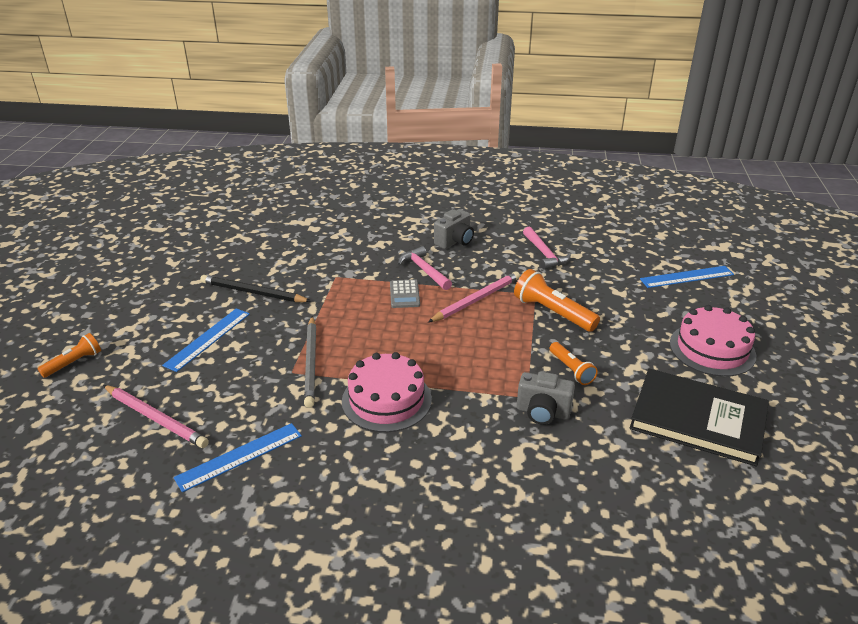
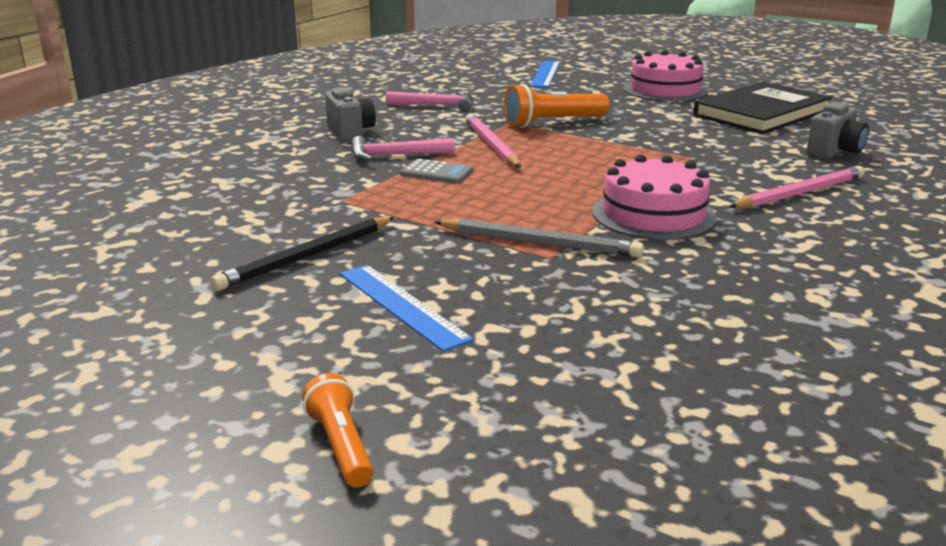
camera: 65 degrees left, 10 degrees down
(156, 418) = (590, 370): pink pencil -> pink pencil (799, 193)
(239, 456) = (722, 314): blue ruler -> none
(542, 412) = (720, 156): grey camera -> grey camera (834, 152)
(571, 370) = (659, 134): orange flashlight -> none

